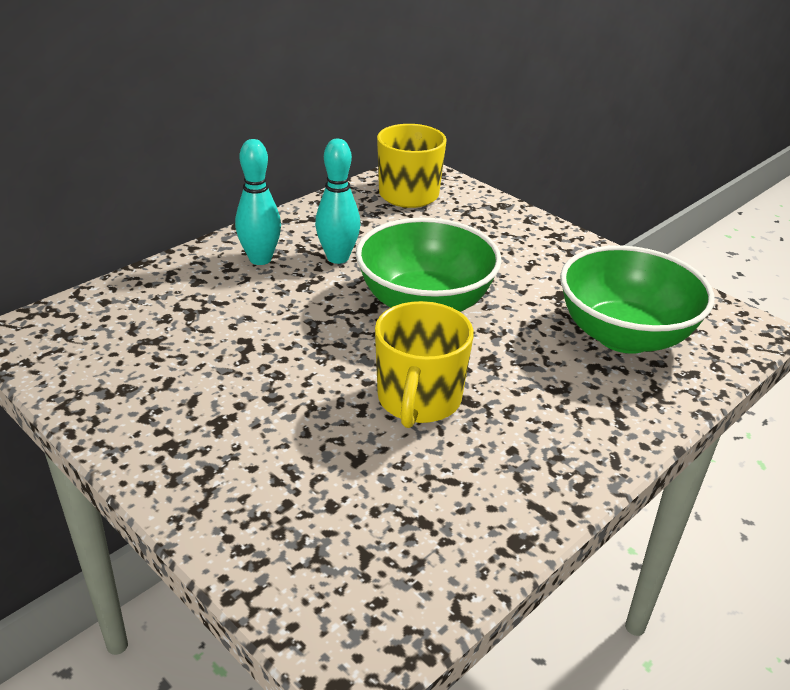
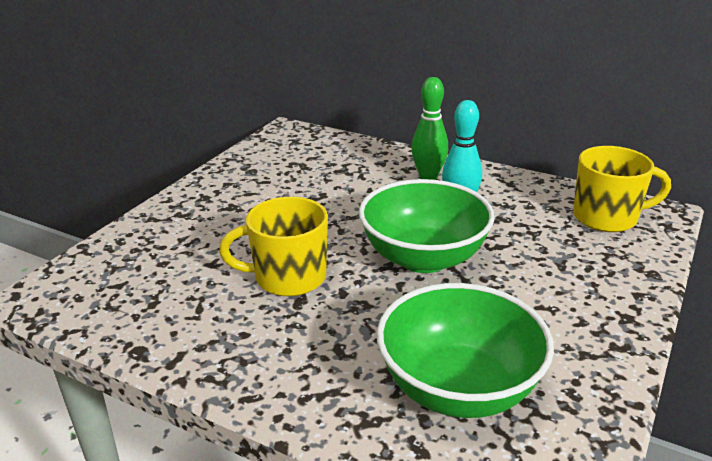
camera: 75 degrees right, 5 degrees down
(260, 259) = (428, 177): turquoise bowling pin -> green bowling pin

